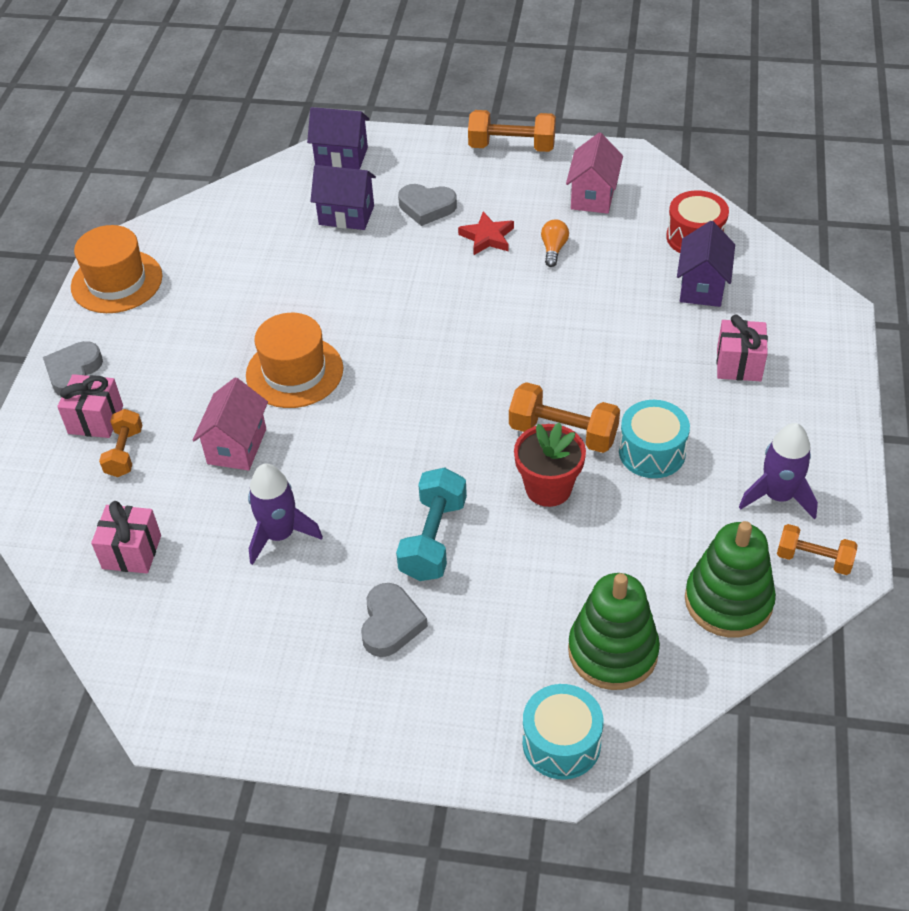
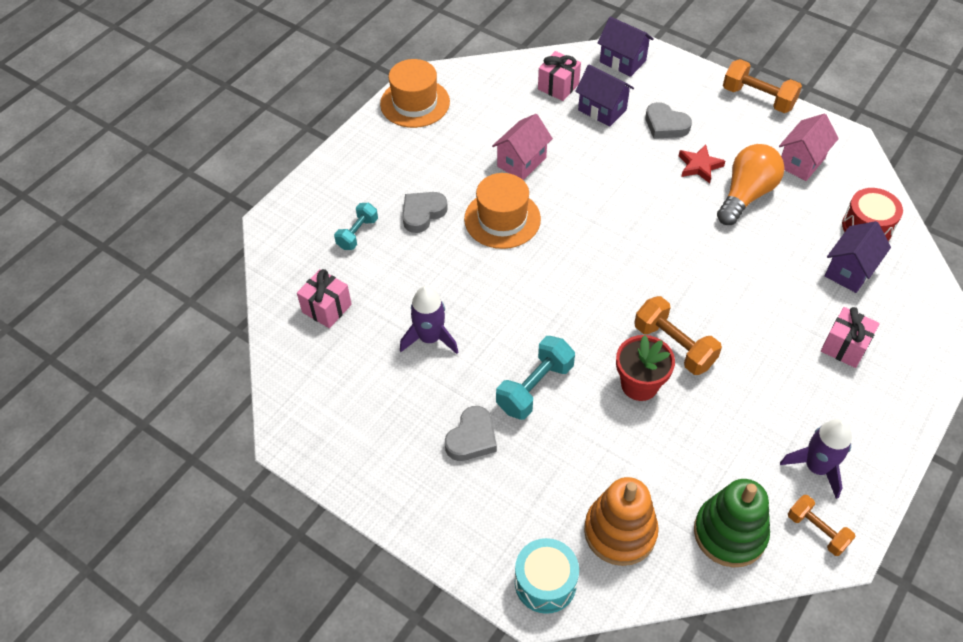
camera: 25 degrees right, 5 degrees up
(74, 372) = (353, 161): grey heart -> grey heart (422, 213)
(95, 419) = (350, 201): pink gift -> pink gift (558, 86)
(124, 453) = (357, 233): orange dumbbell -> turquoise dumbbell
(237, 446) = (434, 259): pink house -> pink house (521, 162)
(553, 249) = (746, 195): orange light bulb -> orange light bulb, size x2.13
(612, 651) = (620, 531): green stacking toy -> orange stacking toy
(652, 452) = (734, 389): turquoise drum -> none

